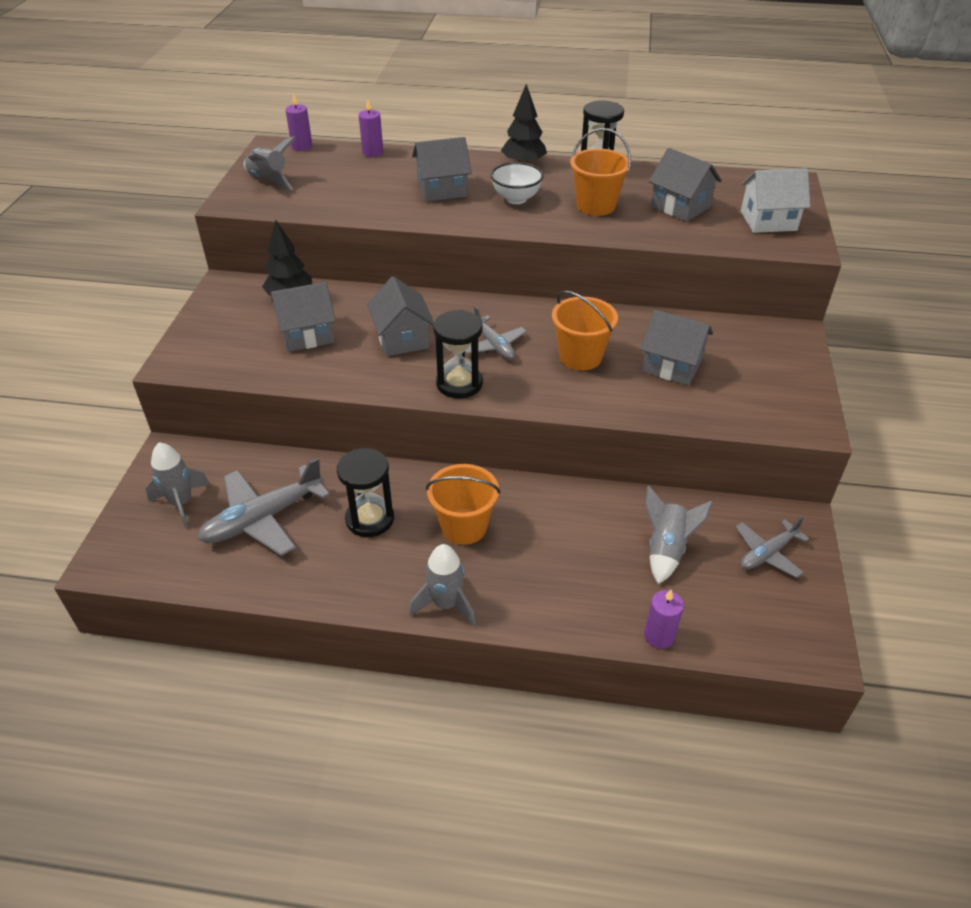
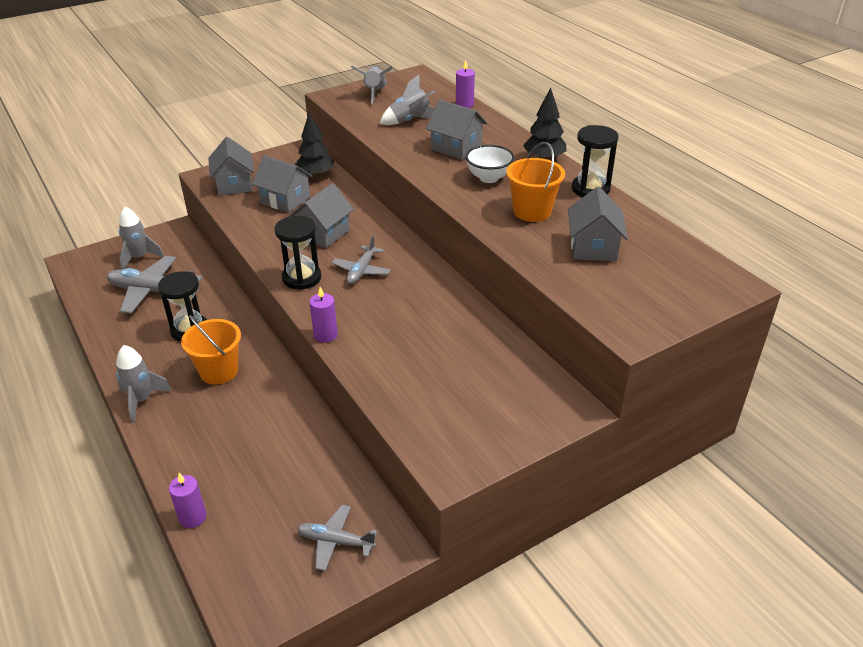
camera: 50 degrees right, 5 degrees down
(302, 146) = (432, 82): purple candle -> purple candle (325, 335)
(580, 357) = (395, 313): orange bucket -> none
(666, 549) = (286, 480): grey rocket -> grey rocket (410, 120)
(672, 365) = (439, 360): grey house -> grey house (234, 185)
(768, 221) = (642, 298): white house -> none

